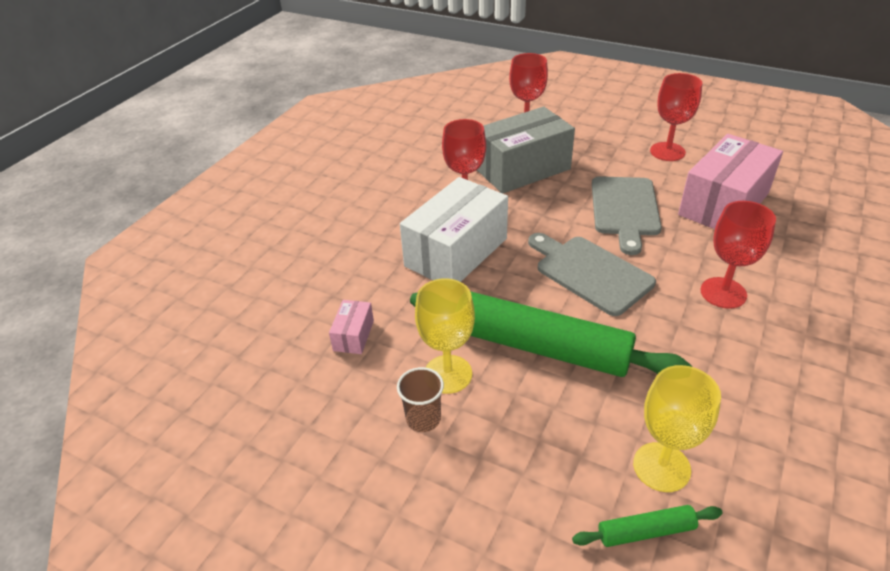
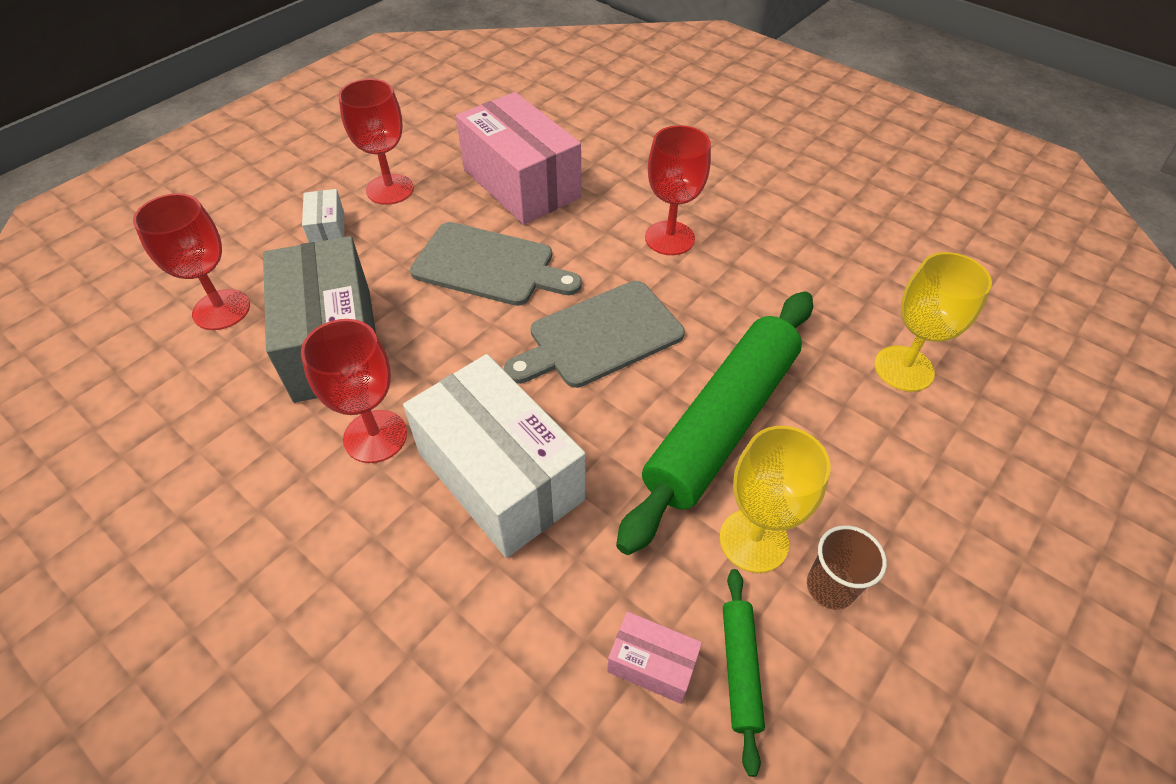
camera: 80 degrees left, 10 degrees up
(611, 140) = (327, 229): none -> white box
(646, 531) = (980, 406): green rolling pin -> green rolling pin (740, 669)

